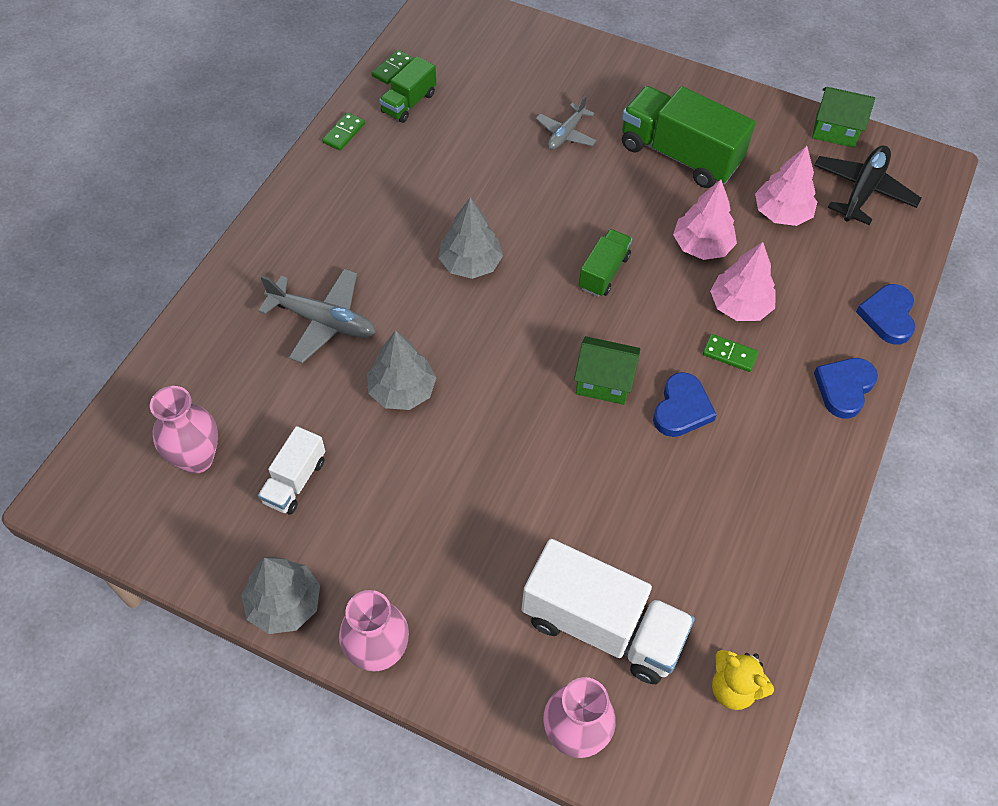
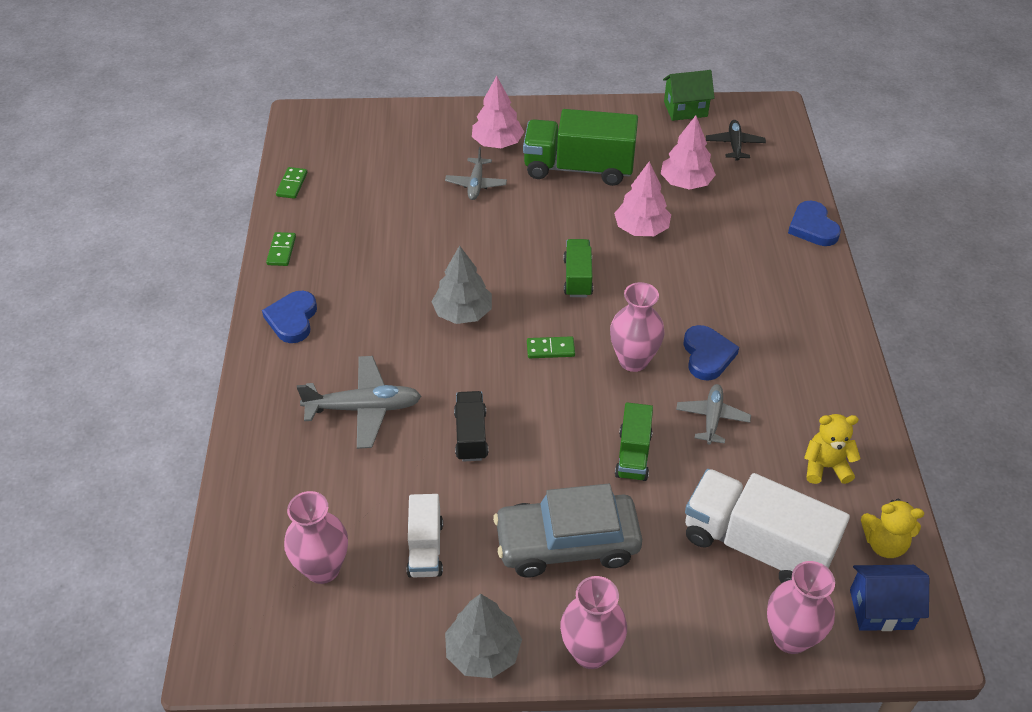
camera: 25 degrees left, 10 degrees down
(402, 390) = (471, 435): grey tree -> black truck
(409, 103) = (324, 206): green truck -> green truck (633, 454)
(423, 537) = (567, 543): none -> grey car
(602, 626) = (756, 545): white truck -> white truck turned 150 degrees counterclockwise
(604, 382) = (633, 360): green house -> pink vase
(644, 476) = (712, 418): none -> grey plane
(684, 752) = (881, 609): none -> blue house
(726, 579) = (825, 467): none -> yellow teddy bear
(729, 354) = (716, 300): green domino -> green domino (550, 349)
(739, 306) = (700, 262): pink tree -> pink tree (497, 143)
(844, 388) = (816, 291): blue heart -> blue heart (292, 319)
(863, 190) = (734, 145): black plane -> black plane, size x0.63

